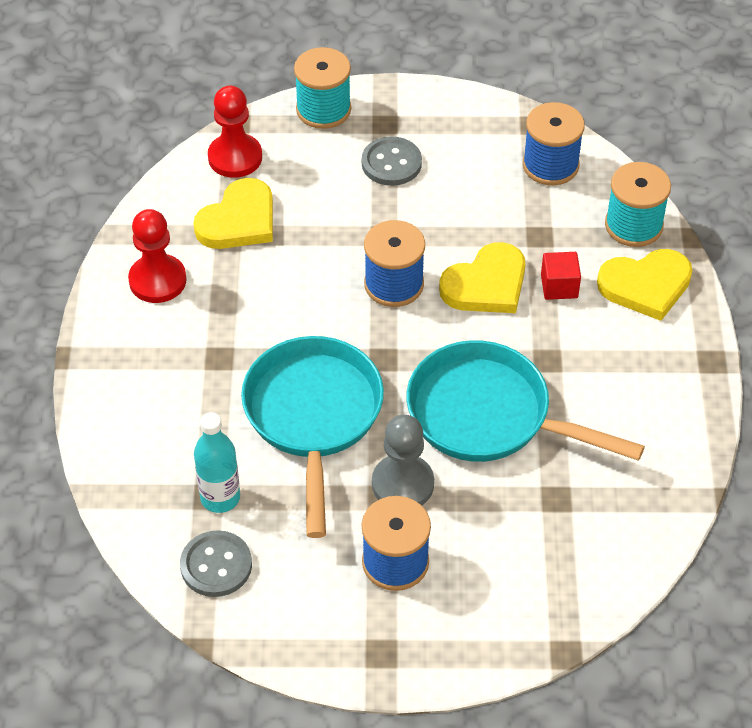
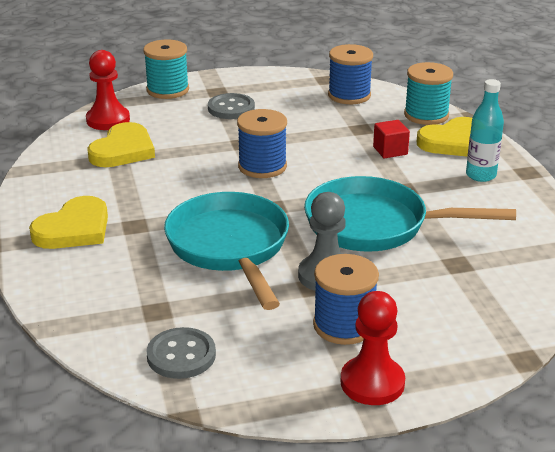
camera: 15 degrees left, 20 degrees down
(157, 280) = (66, 190): red pawn -> red pawn (372, 383)
(220, 497) = (168, 310): turquoise bottle -> turquoise bottle (480, 175)
(486, 284) = (334, 157): yellow heart -> yellow heart (74, 229)

